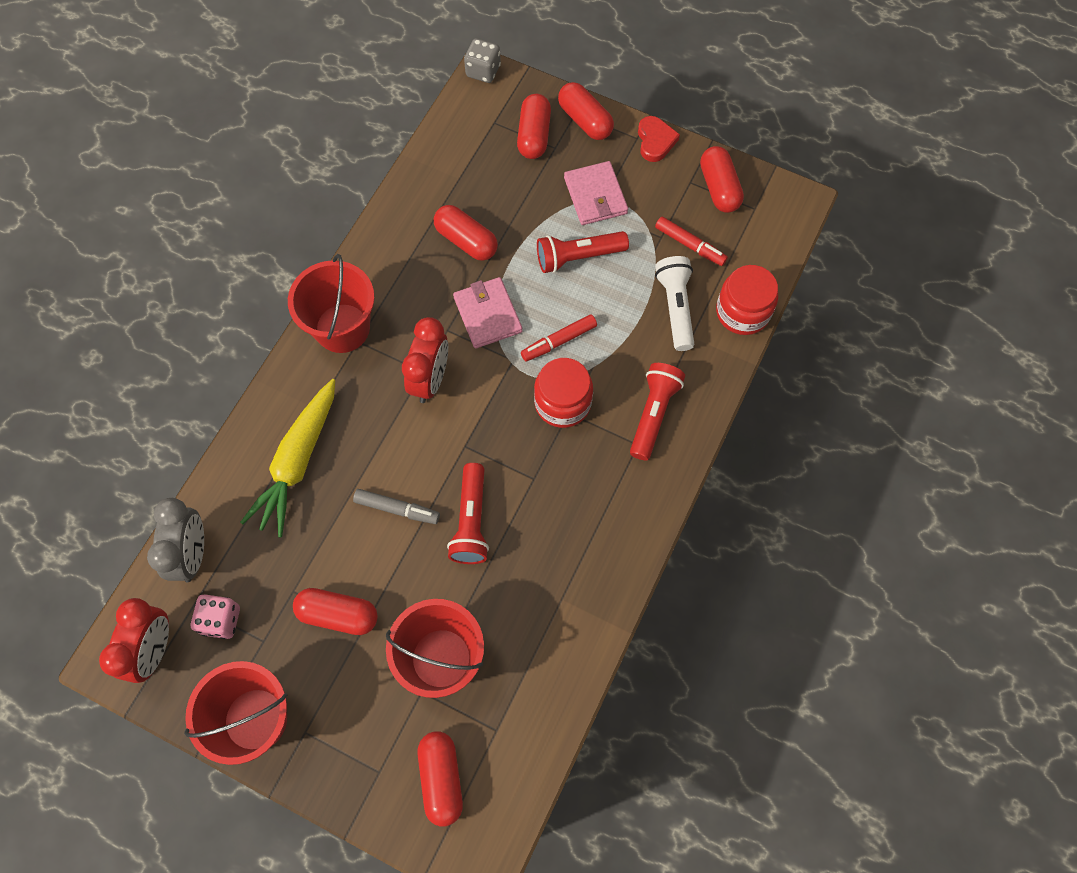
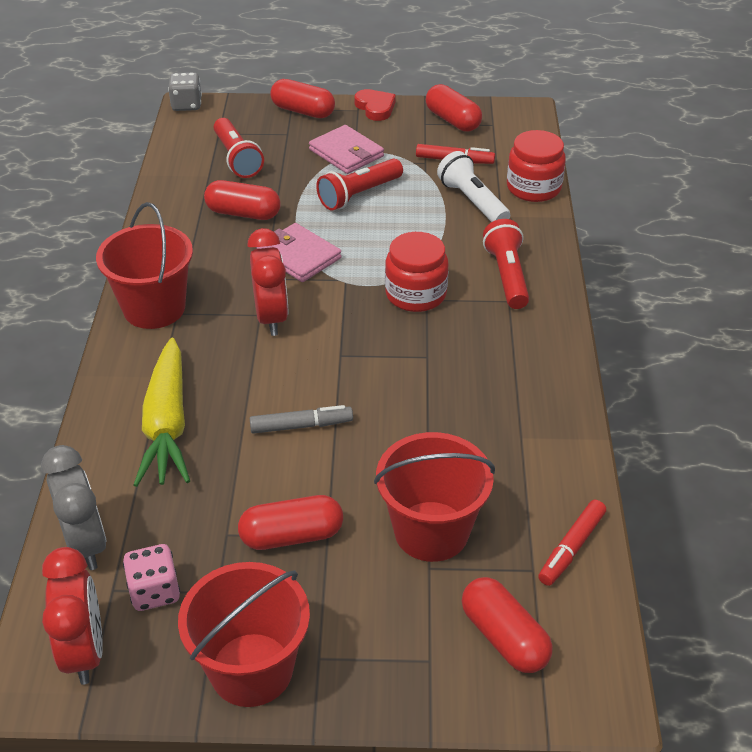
camera: 25 degrees left, 25 degrees down
(471, 521) = (386, 409): red flashlight -> red flashlight (237, 158)
(534, 135) = (262, 131): red capsule -> none
(559, 341) = (381, 254): red marker -> red marker (571, 548)

